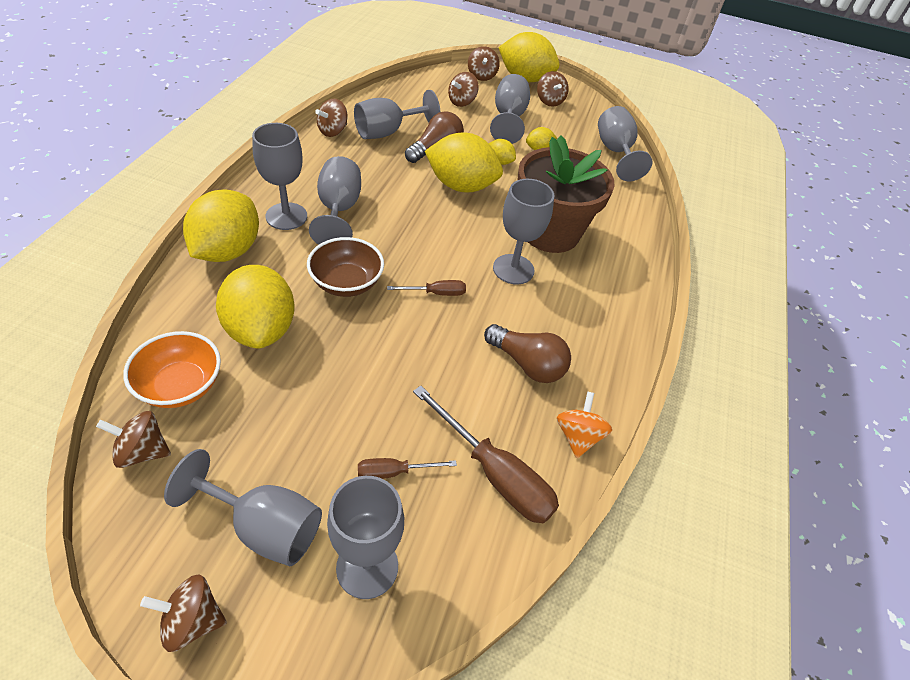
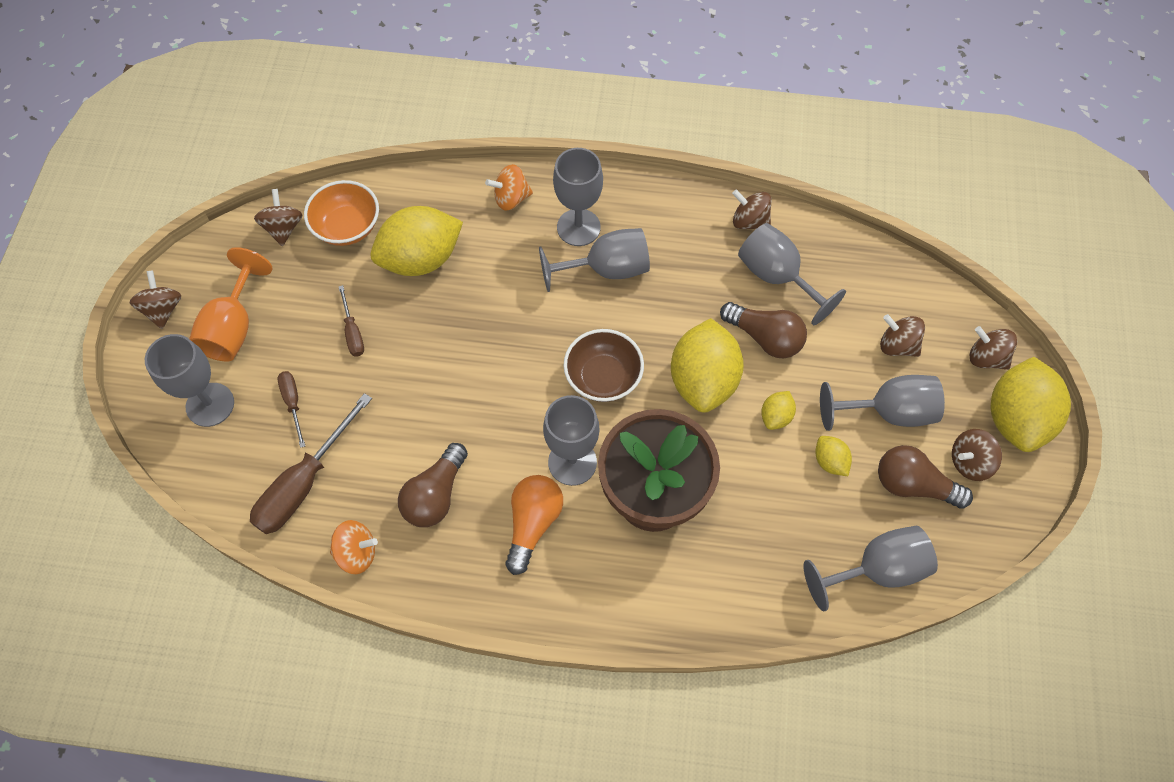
camera: 85 degrees right, 15 degrees up
(227, 251) = (511, 198): yellow lemon -> orange spinning top
(264, 527) = (233, 327): grey goblet -> orange goblet
(346, 283) = (499, 308): brown bowl -> brown bowl (603, 377)
(436, 293) = (510, 391): brown screwdriver -> brown screwdriver (353, 332)
(481, 76) = (986, 358): brown spinning top -> brown spinning top turned 45 degrees clockwise
(561, 124) = (913, 485): none -> brown light bulb
(564, 304) = (533, 524): none -> orange light bulb

